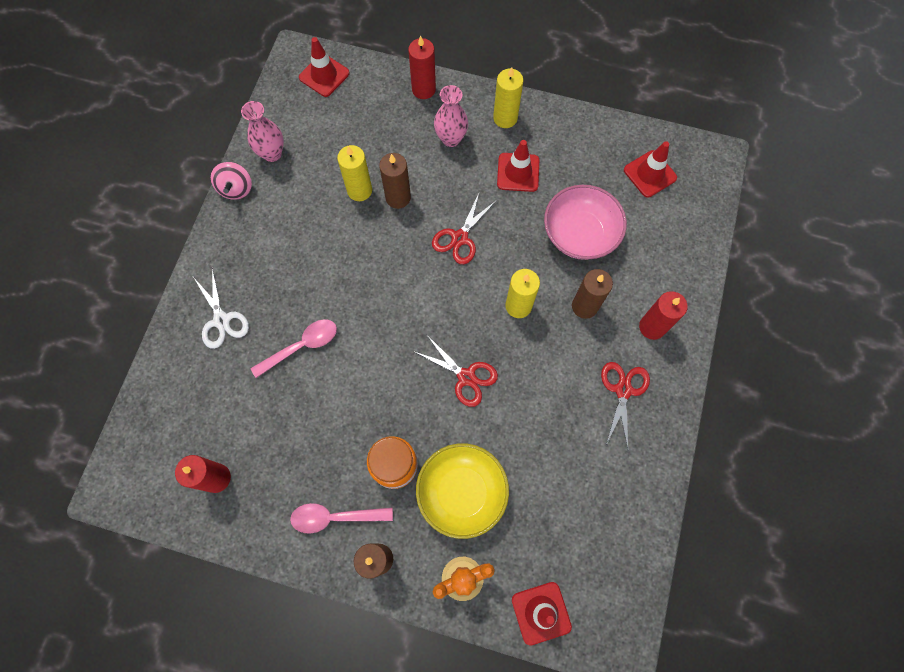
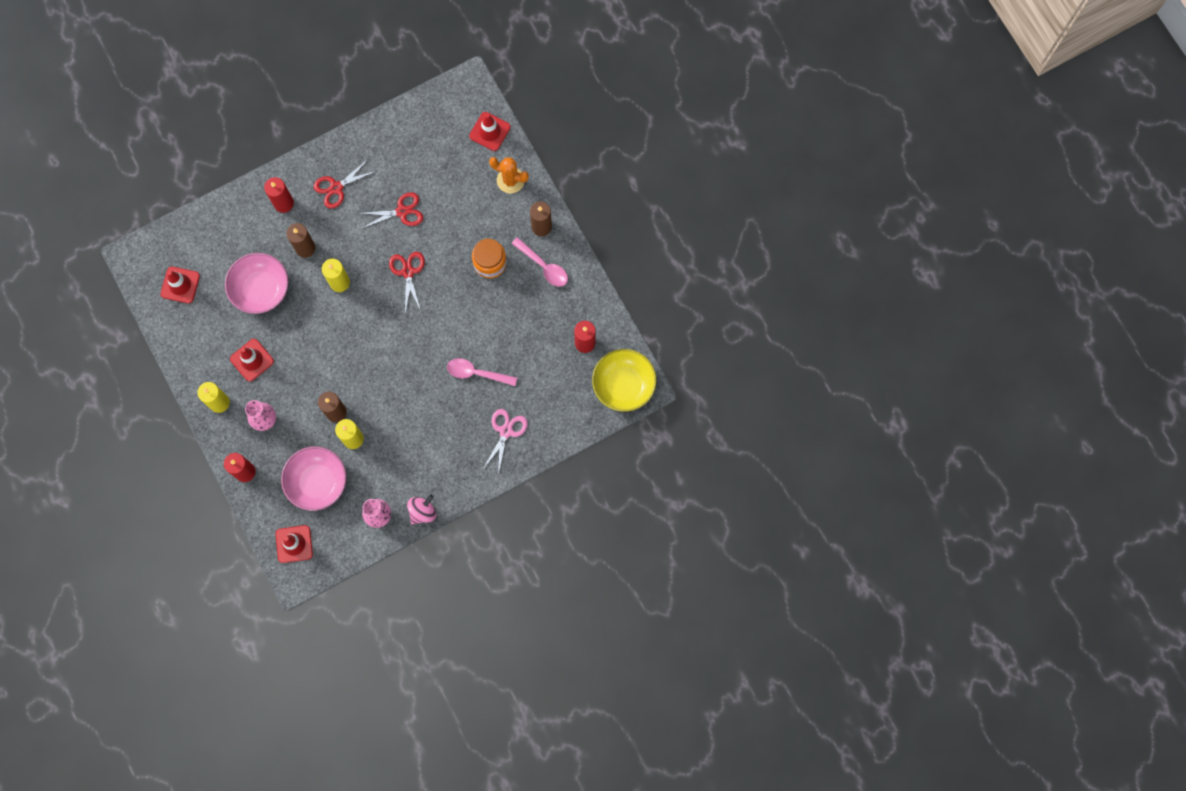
camera: 135 degrees left, 5 degrees up
(221, 320) = (506, 431): white scissors -> pink scissors
(354, 133) = (317, 482): none -> pink bowl
(459, 238) = (328, 352): red scissors -> red scissors (402, 211)
(462, 492) = (470, 218): yellow bowl -> yellow bowl (623, 385)

